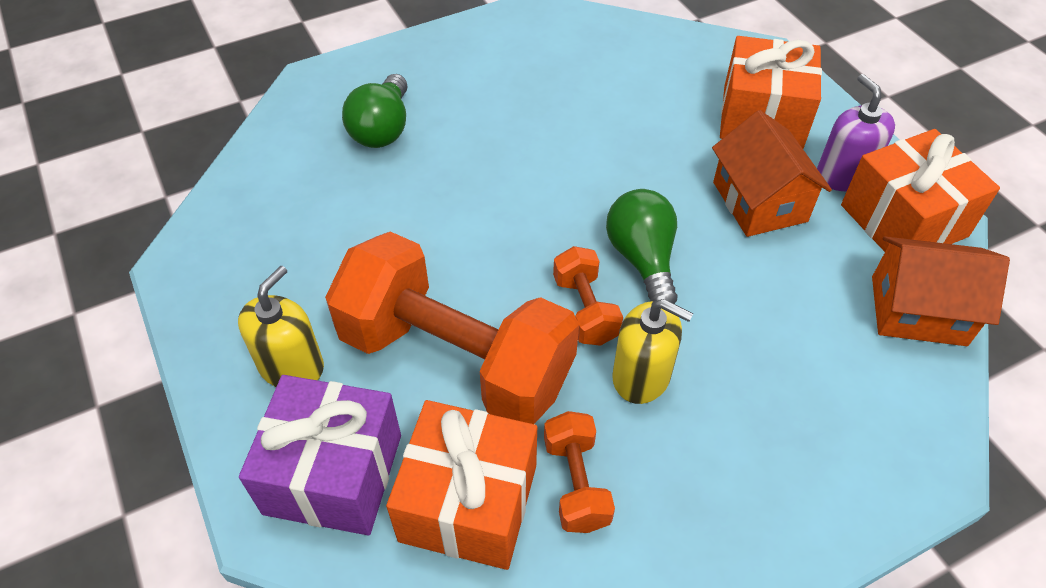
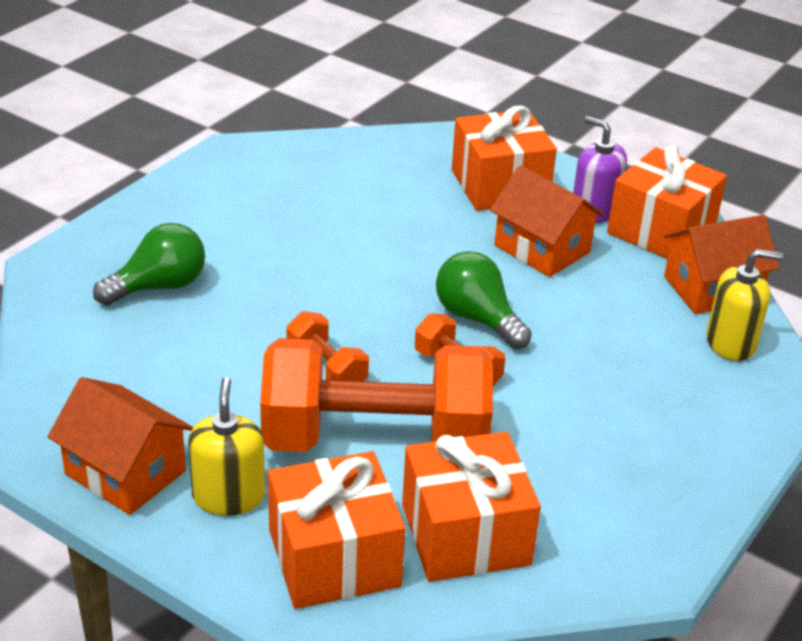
camera: 30 degrees left, 15 degrees down
(228, 307) = (125, 473): none -> orange house
(333, 473) = (334, 558): purple gift -> orange gift
(382, 129) = (159, 287): green light bulb -> green light bulb turned 105 degrees counterclockwise
(576, 483) = (541, 490): orange dumbbell -> orange dumbbell (327, 369)
(641, 376) = (538, 401): yellow soap dispenser -> yellow soap dispenser (731, 343)

